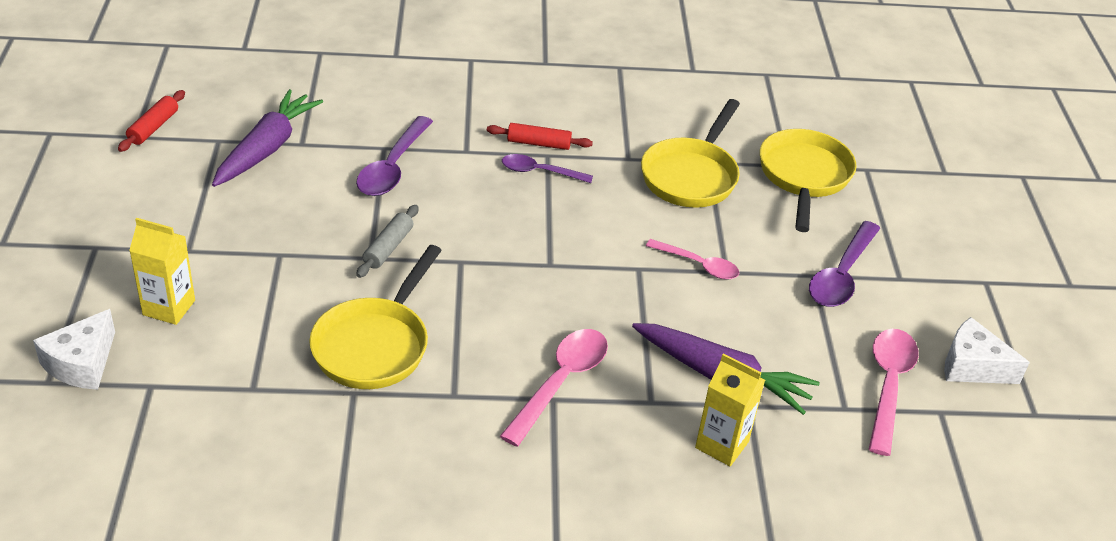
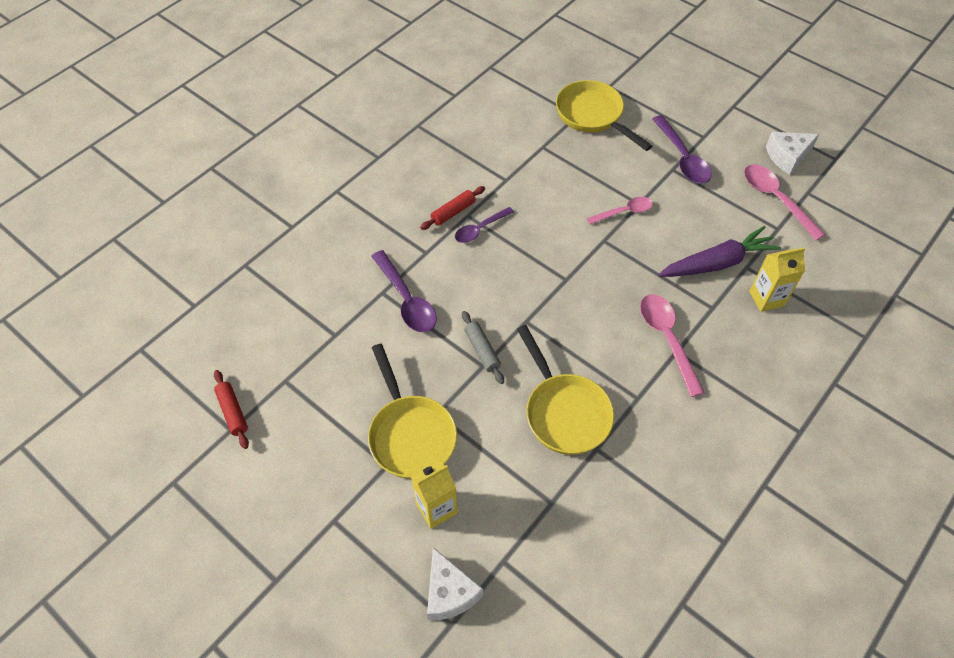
camera: 45 degrees left, 15 degrees up
(267, 148) = (322, 357): purple carrot -> none
(691, 175) = (547, 162): yellow pan -> yellow pan (410, 434)

